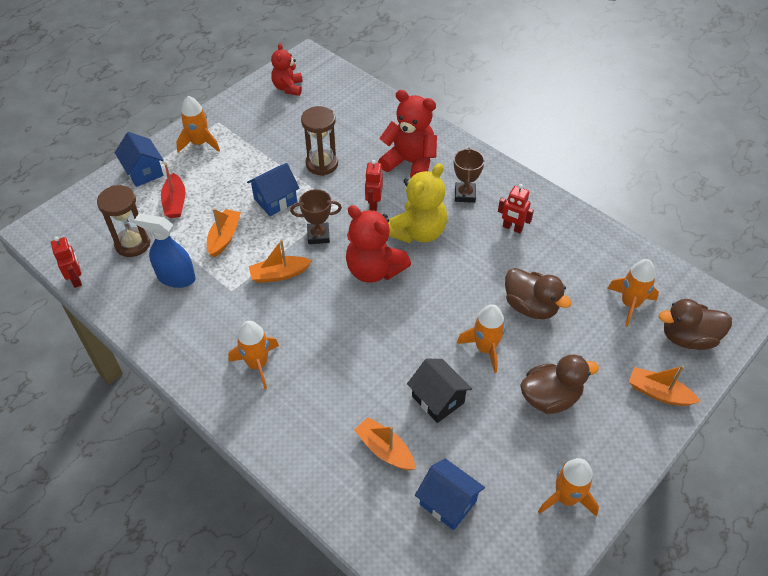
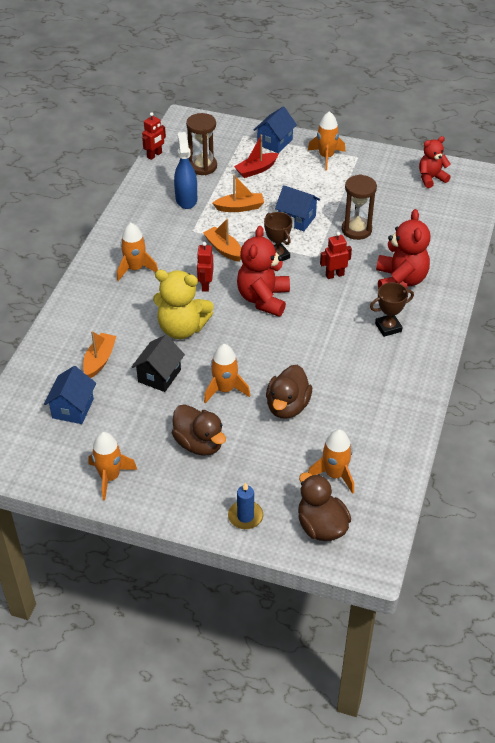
camera: 65 degrees right, 5 degrees down
(418, 232) = (322, 311): yellow teddy bear -> yellow teddy bear (182, 328)
(512, 228) = (370, 370): red robot -> red robot (205, 285)
(658, 393) = (245, 516): orange boat -> blue candle

